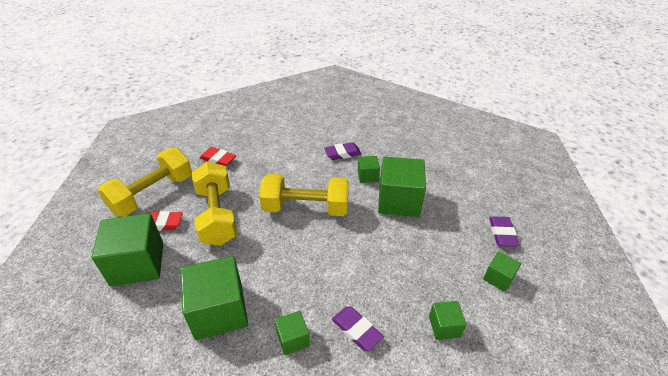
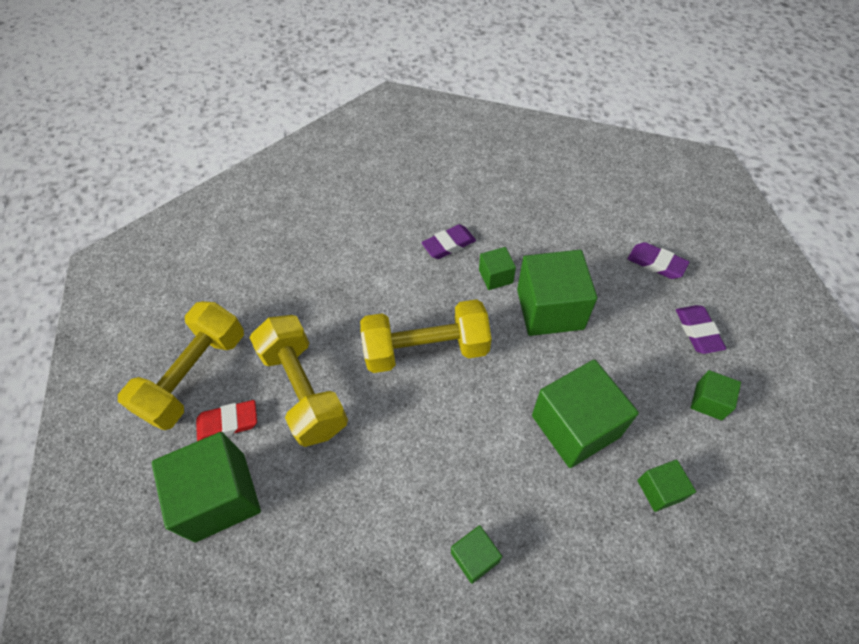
camera: 10 degrees left, 15 degrees up
(218, 159) = (270, 293): red eraser -> none
(219, 311) = (363, 541): green cube -> green cube (575, 426)
(356, 330) = (552, 523): purple eraser -> purple eraser (656, 263)

